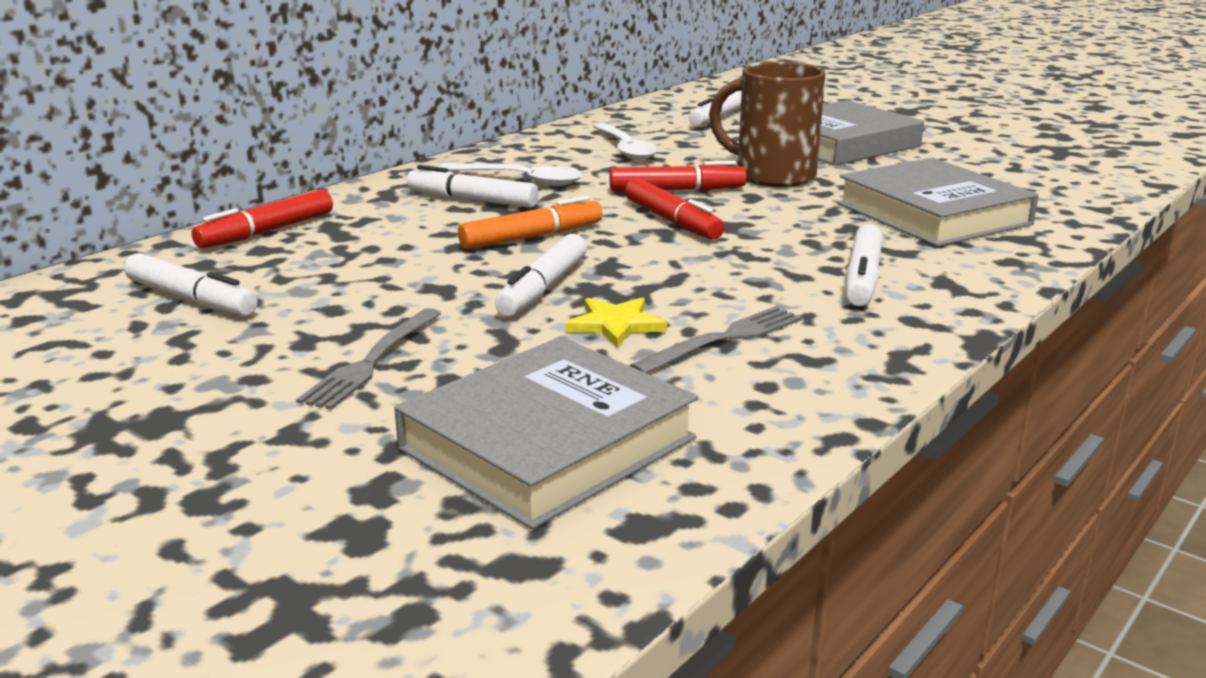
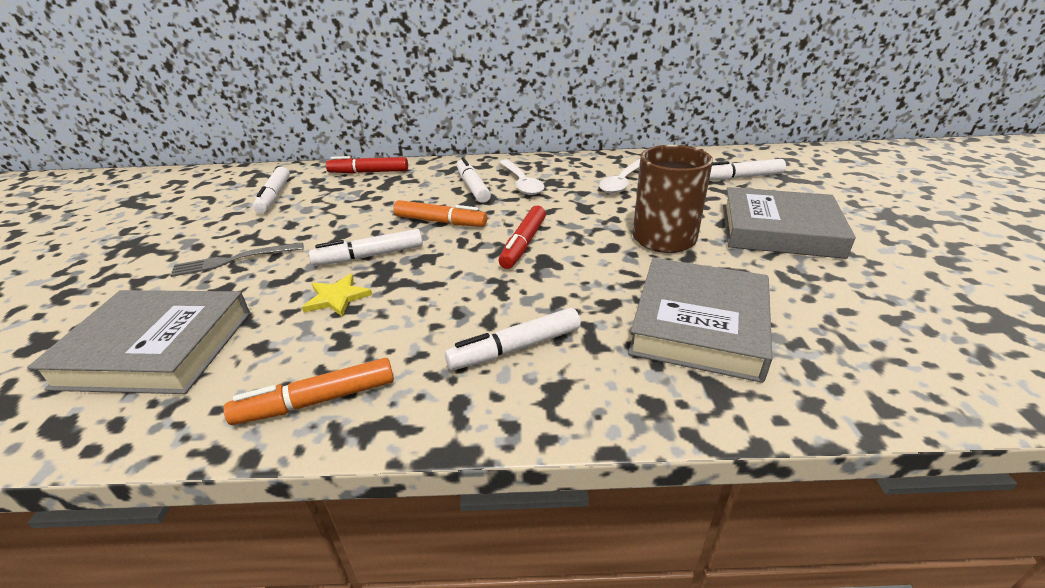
camera: 50 degrees right, 10 degrees up
(677, 190) = (579, 223): red marker -> none
(723, 340) = (346, 340): grey fork -> none
(818, 375) = (317, 401): none -> orange marker

